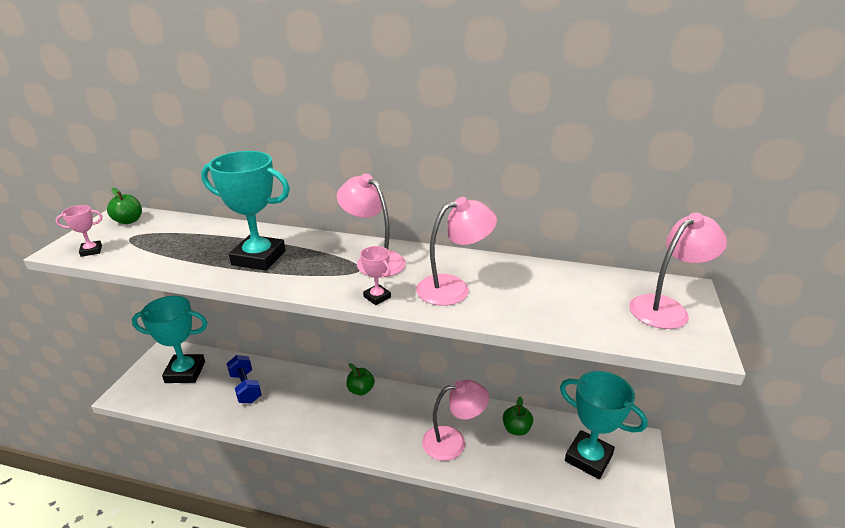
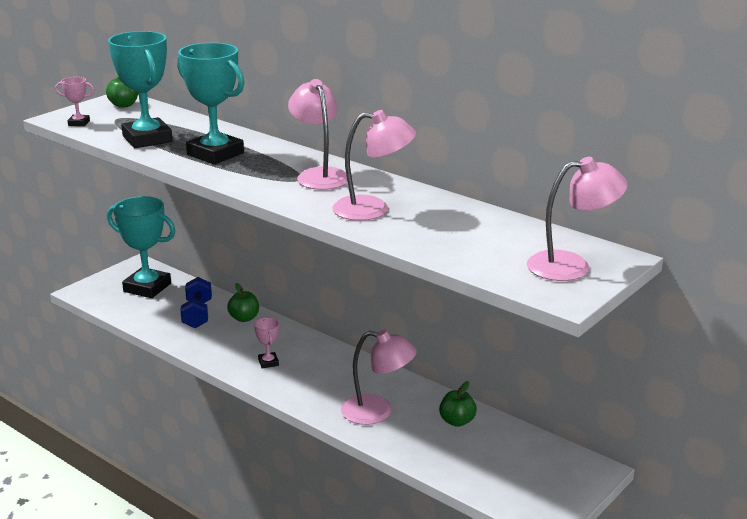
camera: 25 degrees right, 5 degrees down
(361, 390) = (312, 346): green apple -> green apple (244, 318)
(377, 297) = (294, 202): pink trophy -> pink trophy (268, 362)
(588, 458) = (518, 466): turquoise trophy -> turquoise trophy (147, 139)

